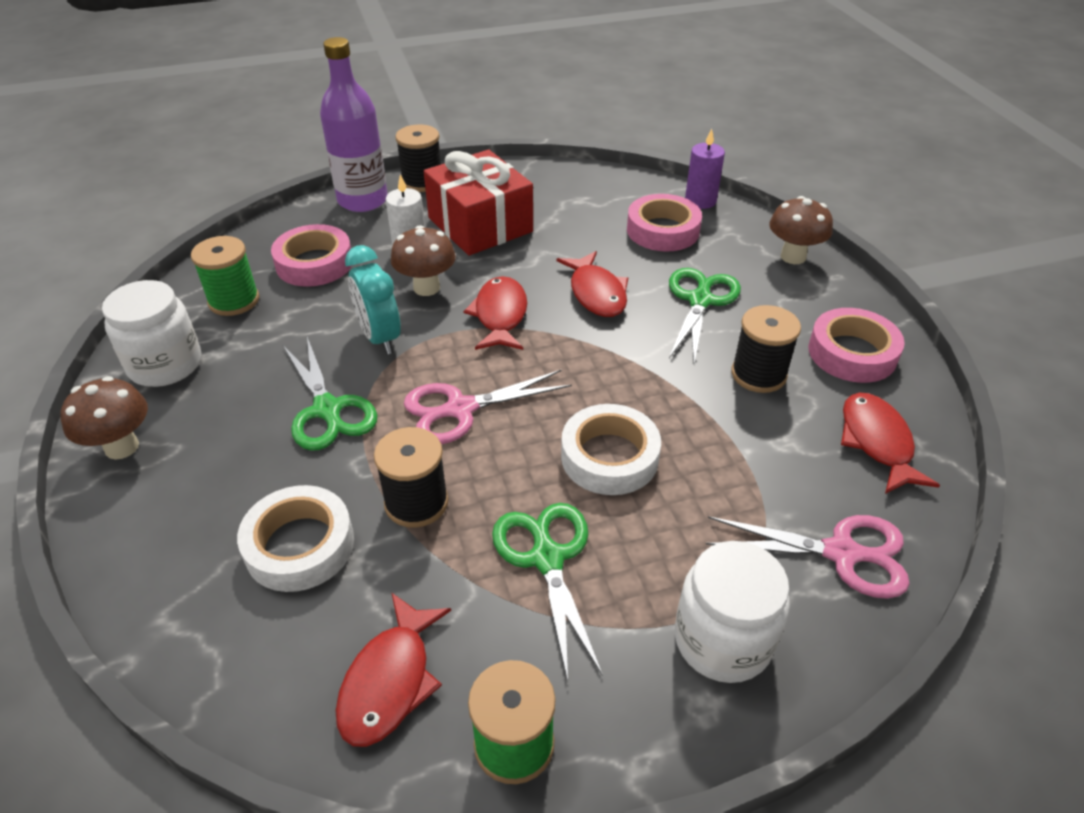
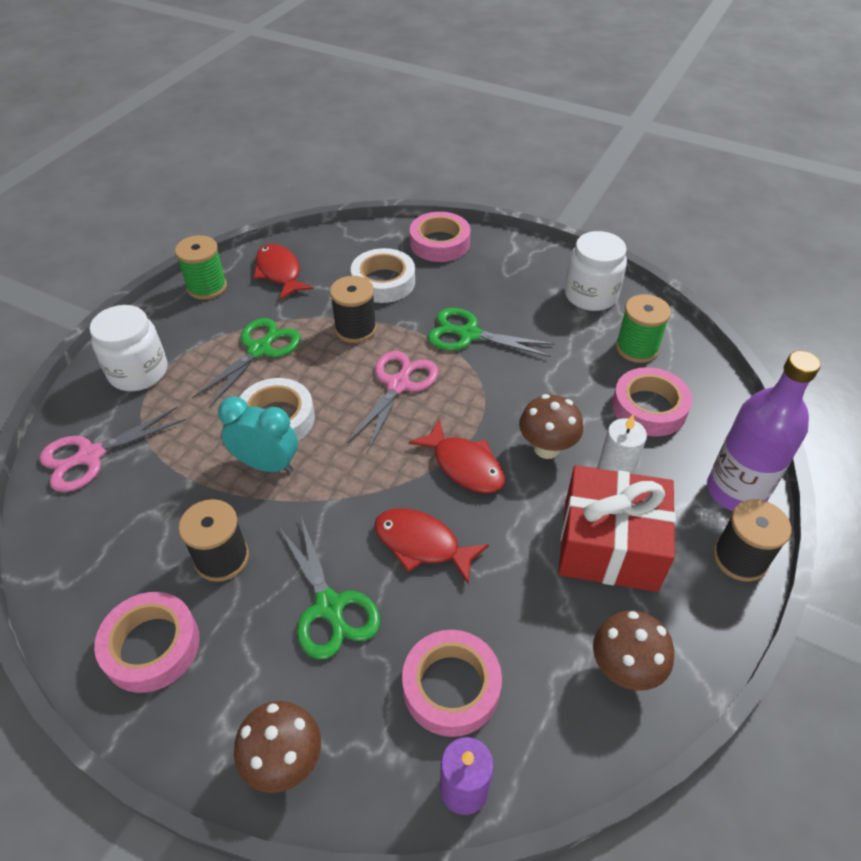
camera: 135 degrees right, 5 degrees up
(122, 447) = (530, 258): brown mushroom -> brown mushroom (624, 669)
(152, 553) = (439, 243): none -> pink tape
(380, 338) = (513, 391): turquoise clock -> turquoise clock (267, 464)
(547, 558) = (260, 349): green scissors -> green scissors turned 90 degrees counterclockwise
(877, 442) = (94, 558): red fish -> none

